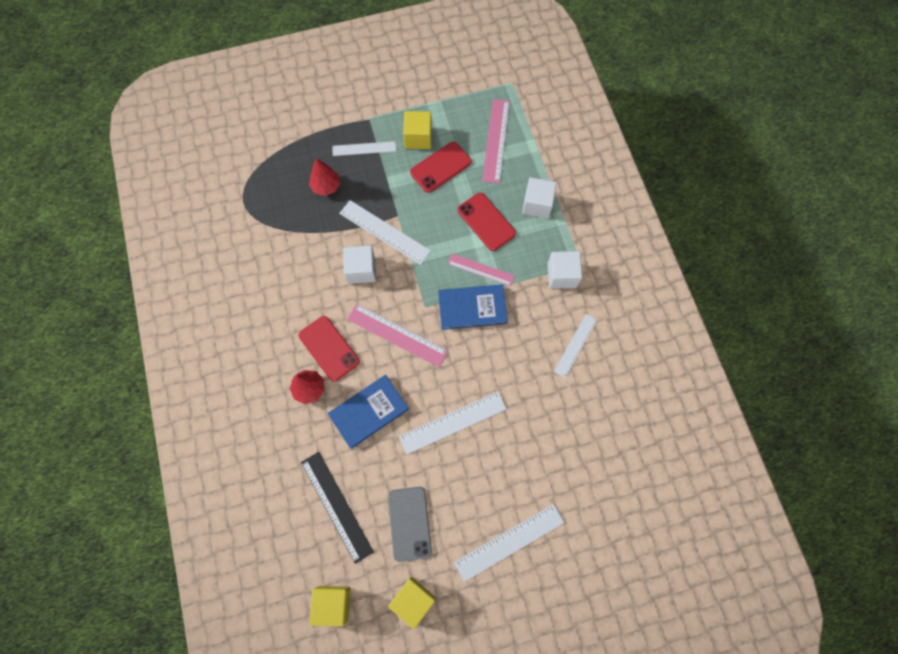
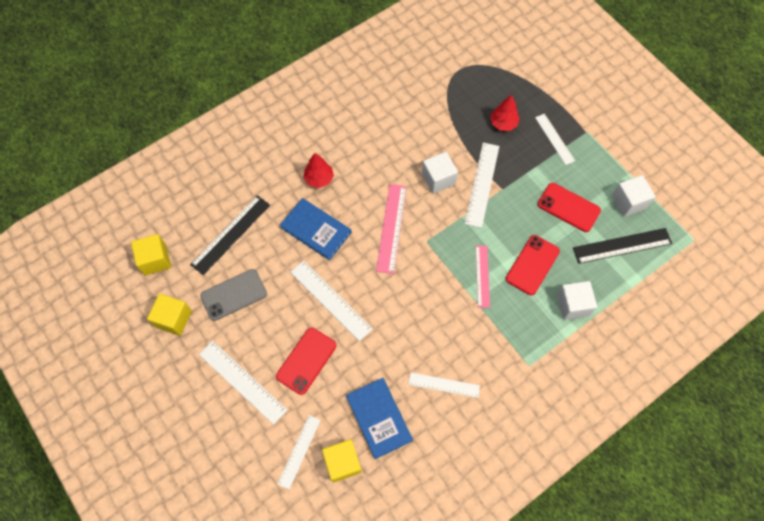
camera: 70 degrees right, 5 degrees down
(329, 348) = (358, 180): red phone -> red phone (306, 361)
(418, 138) = (588, 178): yellow cube -> yellow cube (342, 462)
(472, 308) = (442, 281): blue book -> blue book (379, 418)
(496, 140) = (622, 245): pink ruler -> black ruler
(562, 275) = (509, 351): white cube -> white cube (628, 202)
(598, 504) = (299, 451): none -> white ruler

